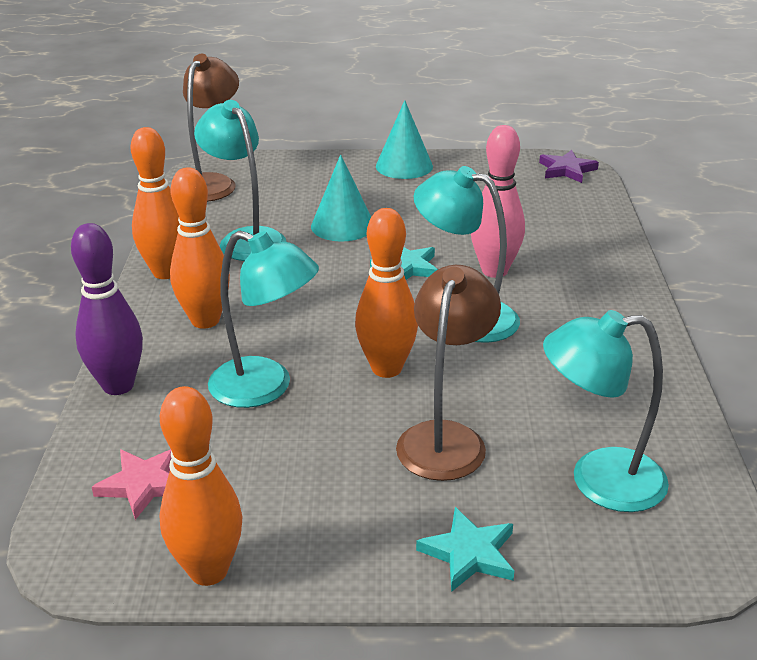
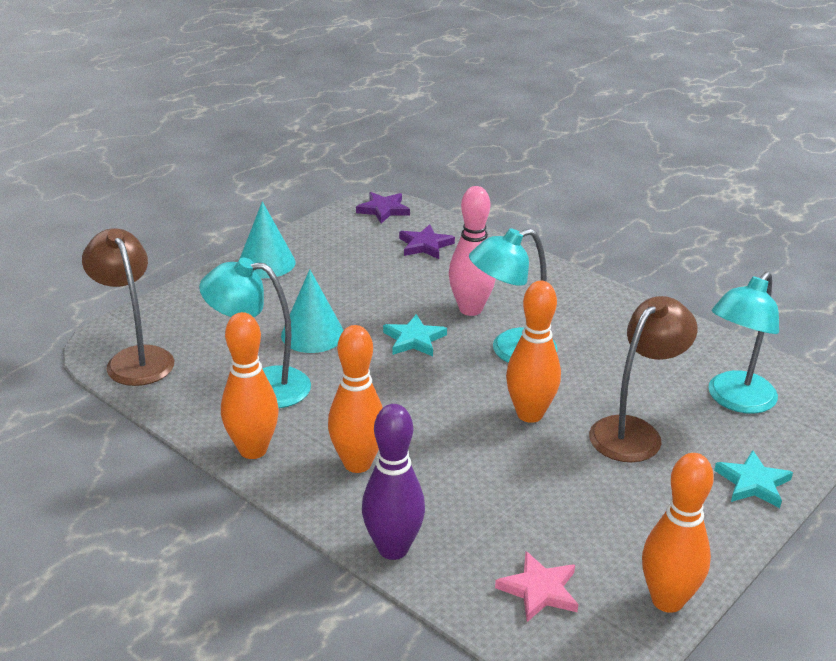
camera: 50 degrees left, 0 degrees up
(265, 388) = (487, 478): turquoise lamp -> none
(445, 438) = (634, 432): brown lamp -> brown lamp turned 75 degrees clockwise
(551, 209) = (425, 245): none -> purple star

